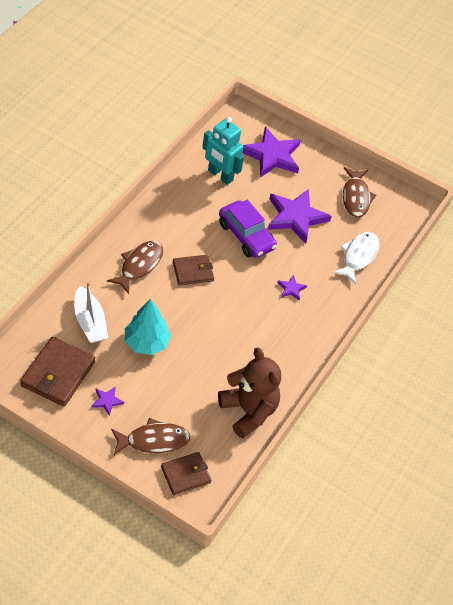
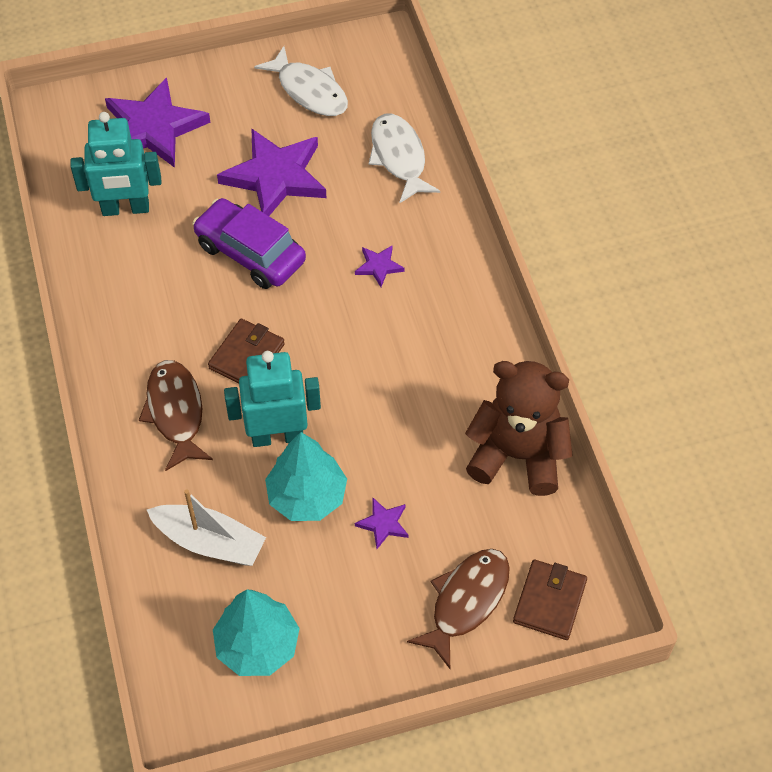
camera: 40 degrees left, 5 degrees up
(58, 374) = (257, 645): brown wallet -> turquoise tree
(107, 401) = (355, 614): purple star -> purple star (383, 524)
(165, 311) = (277, 436): none -> turquoise robot
(246, 236) = (250, 253): purple car -> purple car turned 150 degrees counterclockwise
(356, 197) = (309, 91): brown fish -> white fish

